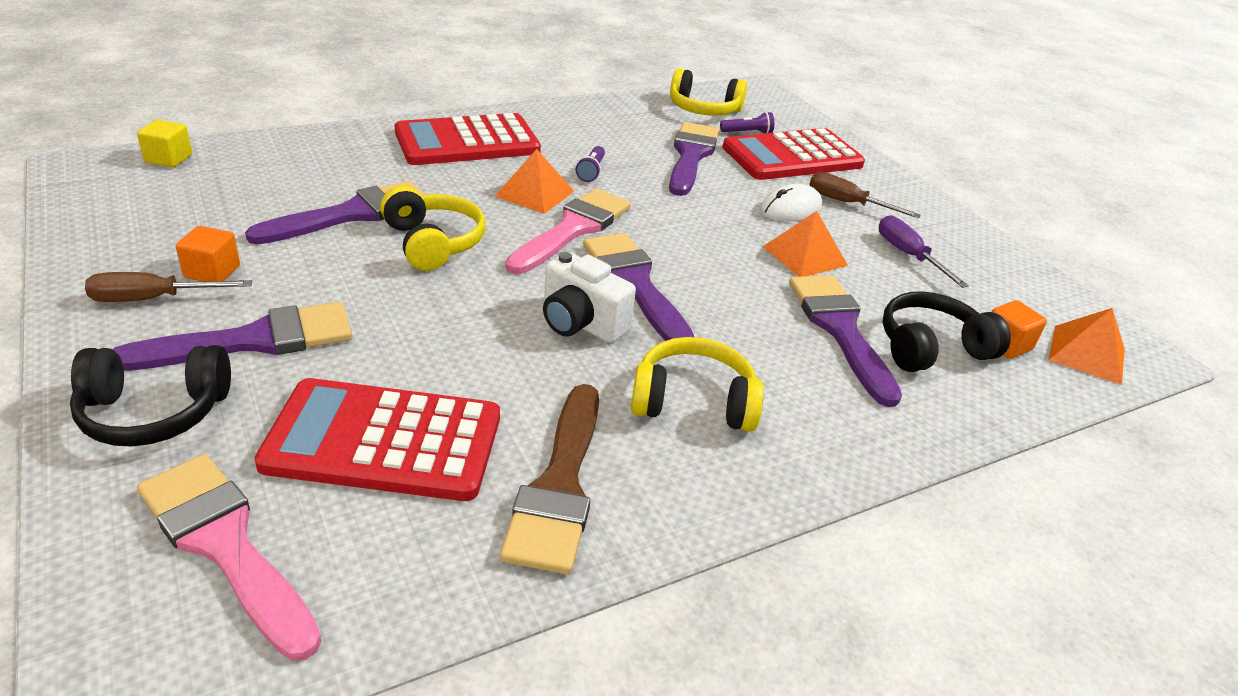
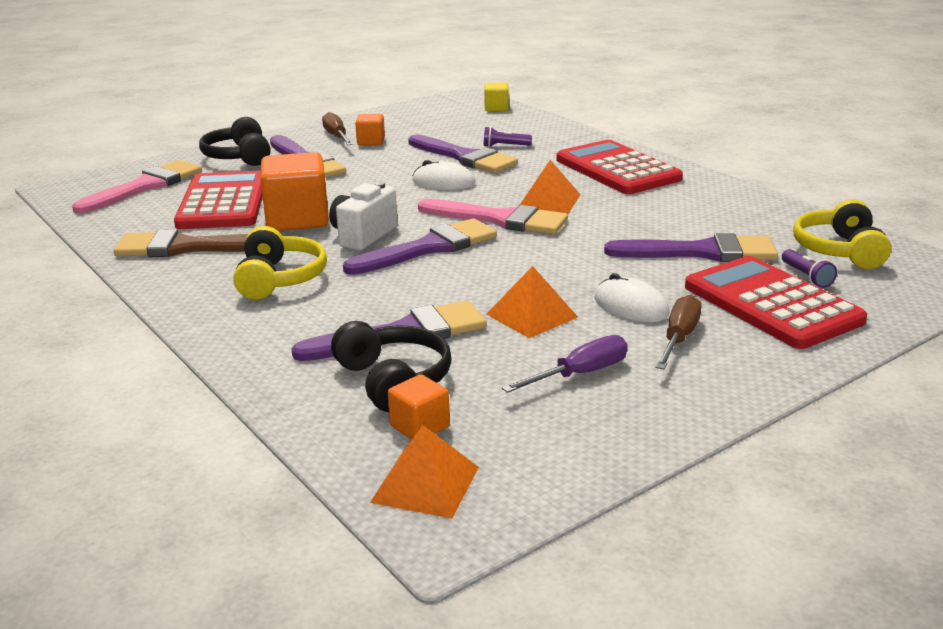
camera: 85 degrees right, 10 degrees down
(433, 243) = (443, 182): yellow headphones -> white mouse
(499, 370) = (297, 219): none -> orange cube
(591, 171) = (613, 215): purple flashlight -> purple flashlight (504, 146)

